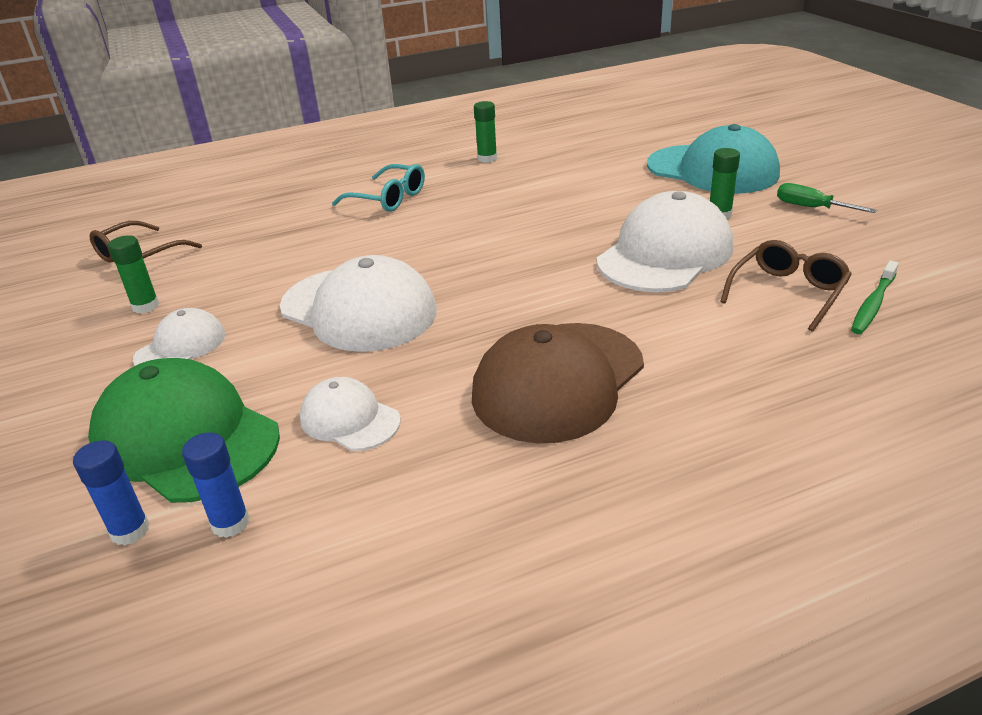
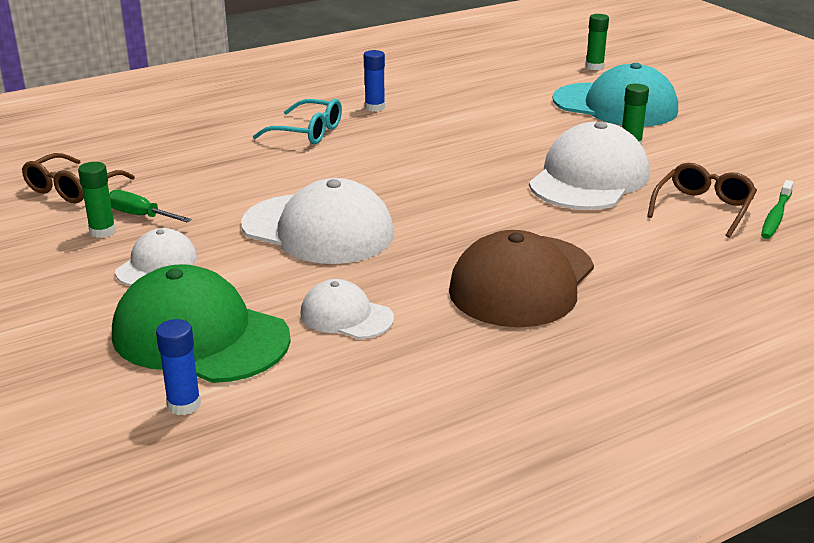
camera: 10 degrees left, 5 degrees down
(230, 523) = (272, 395): blue glue stick -> blue glue stick (375, 107)
(487, 158) = (394, 95): green glue stick -> green glue stick (594, 67)
(811, 208) = (711, 138): green screwdriver -> green screwdriver (140, 216)

